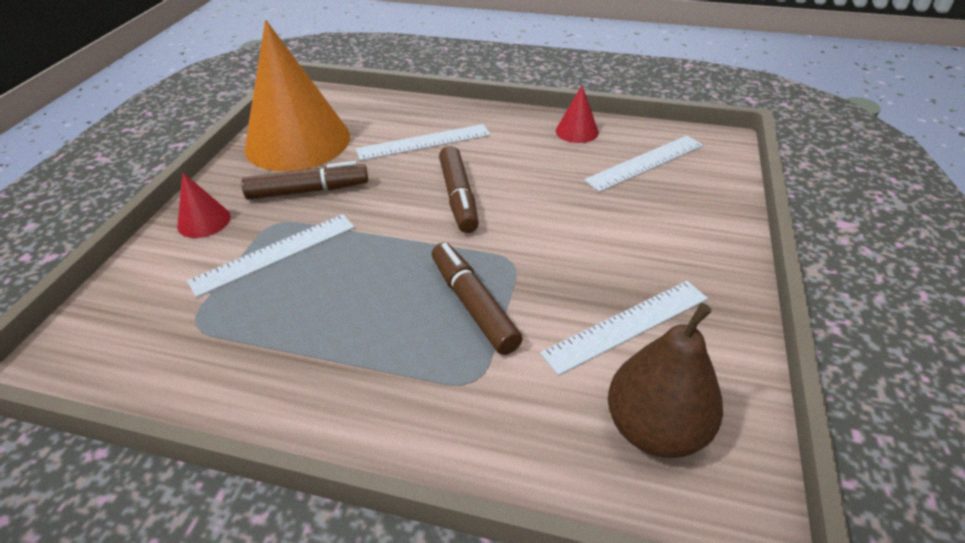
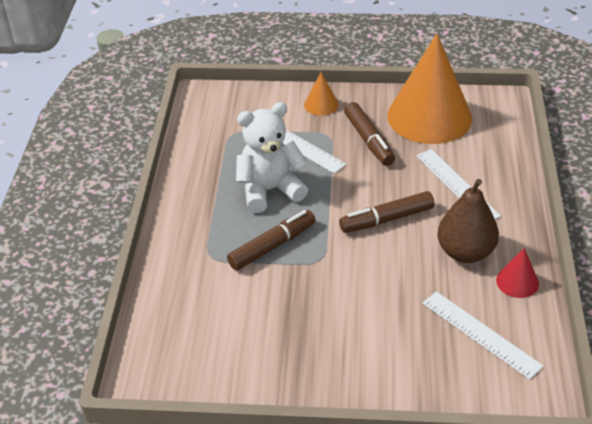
camera: 80 degrees right, 0 degrees up
(204, 221) = (321, 104): red cone -> orange cone
(355, 294) = (270, 190): none -> white teddy bear
(626, 325) = (269, 325): white ruler -> none
(655, 428) = (187, 341): brown pear -> brown pear (465, 252)

